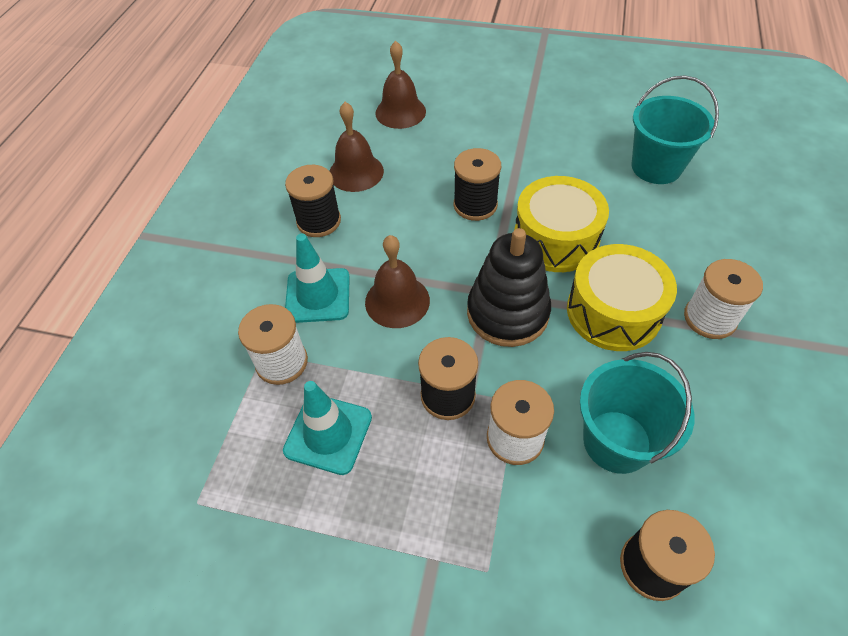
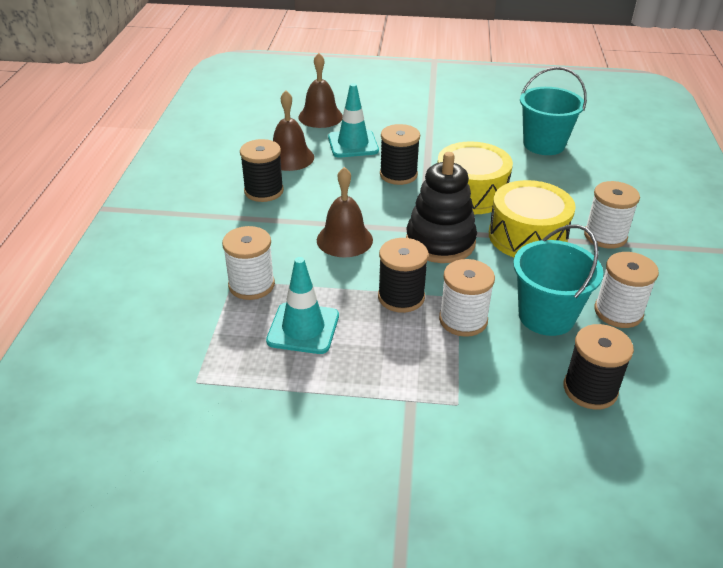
camera: 10 degrees left, 15 degrees down
(318, 295) = (274, 240): turquoise traffic cone -> turquoise traffic cone (353, 144)
(707, 443) = (618, 312): none -> white spool

